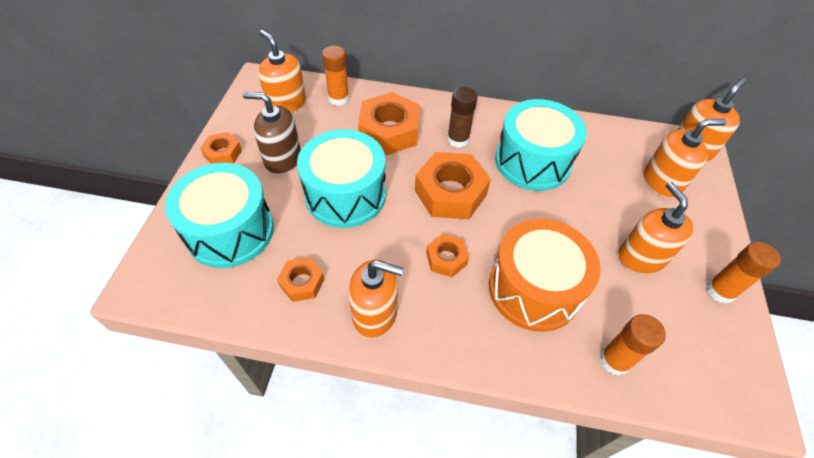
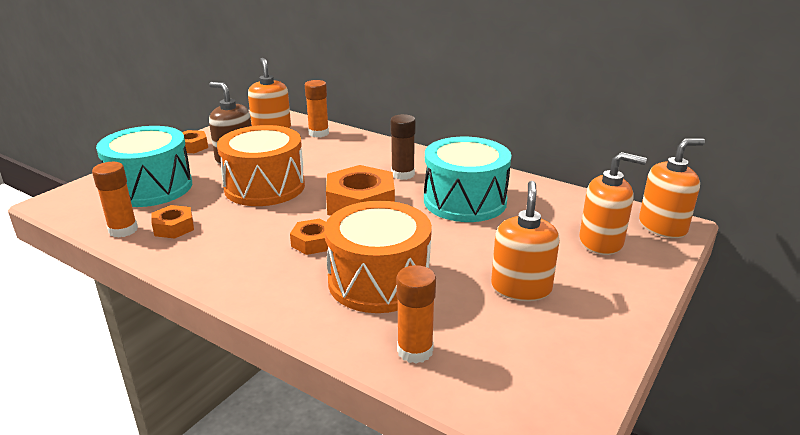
camera: 25 degrees right, 25 degrees down
(345, 195) = (264, 187): turquoise drum -> orange drum
(375, 313) = (214, 259): orange soap dispenser -> none
(389, 131) = (343, 158): orange nut -> none
(720, 291) = (596, 335): orange glue stick -> orange glue stick (123, 230)

